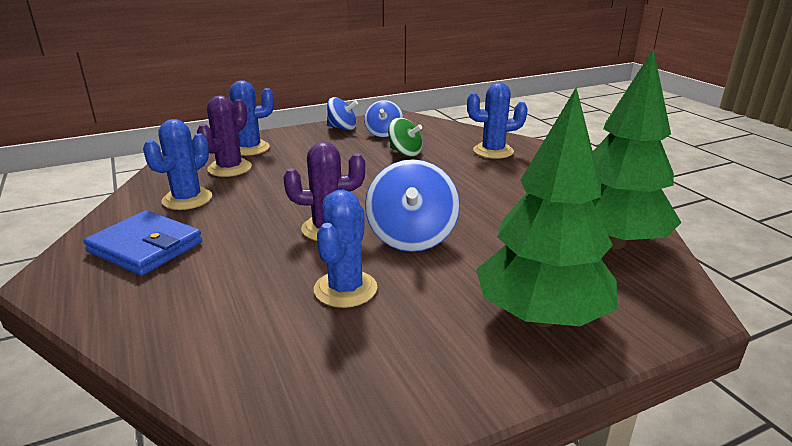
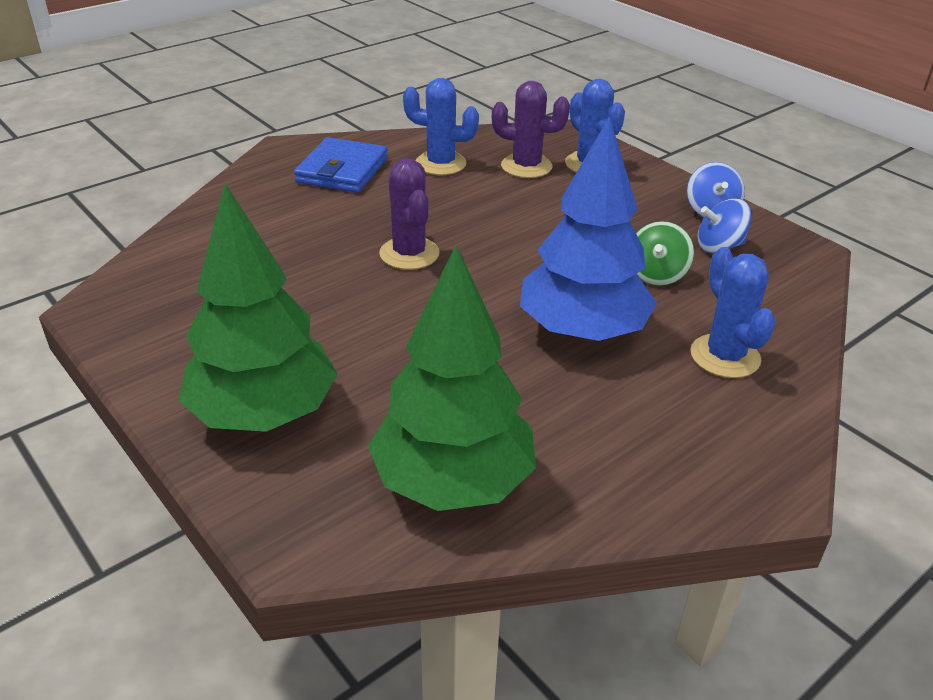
camera: 75 degrees right, 10 degrees up
(345, 289) = (294, 284): blue cactus -> none
(411, 237) = (409, 310): blue spinning top -> none
(459, 182) = (582, 331): none -> blue tree

